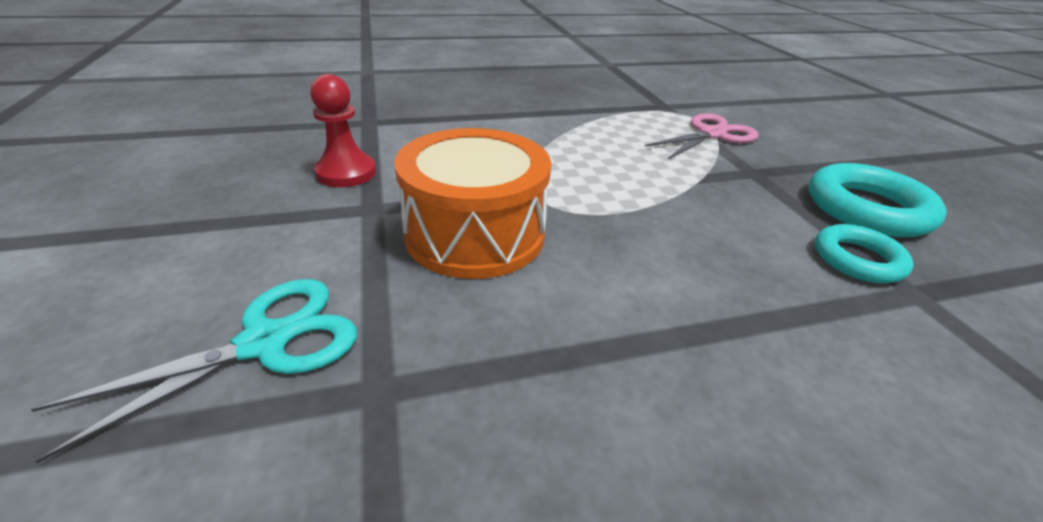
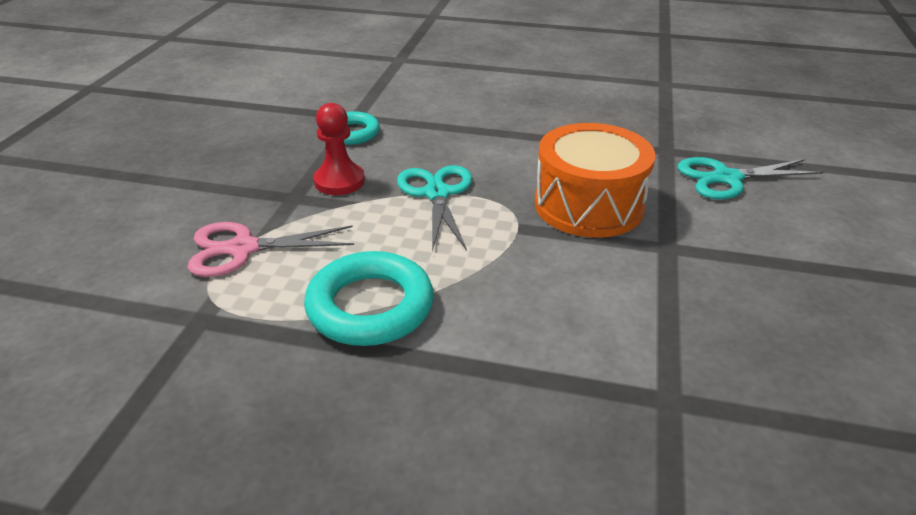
camera: 150 degrees left, 0 degrees up
(346, 173) = (694, 296): red pawn -> red pawn (339, 181)
(645, 205) = (437, 194): none -> turquoise scissors
(867, 208) = (273, 152): turquoise ring -> turquoise ring (370, 306)

